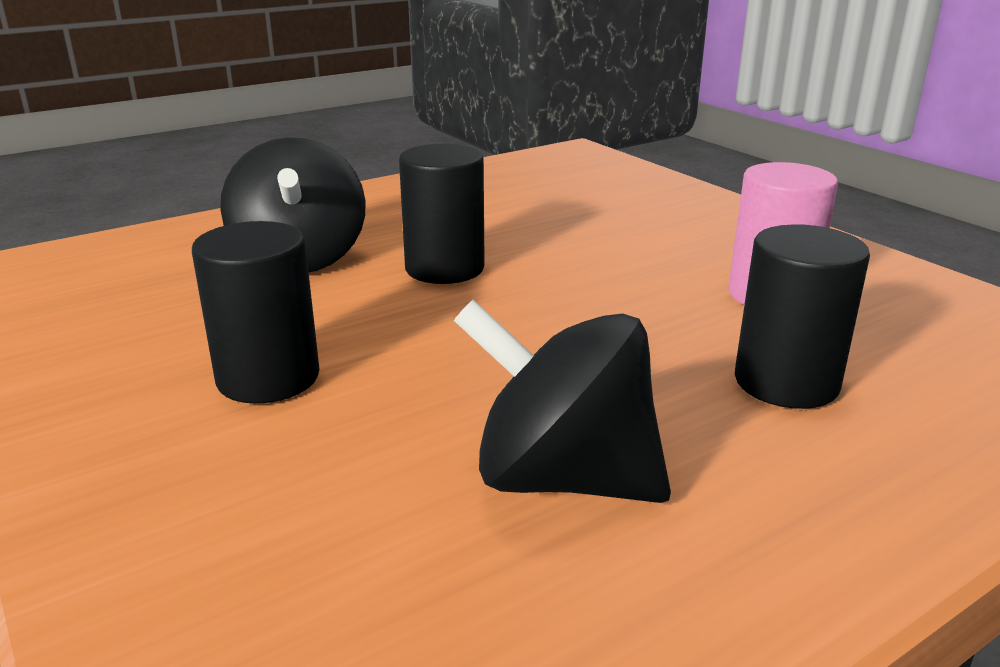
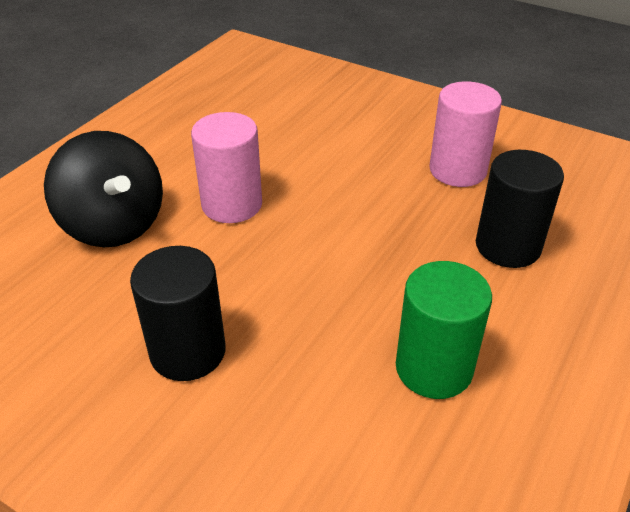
camera: 25 degrees left, 15 degrees up
(444, 268) = (232, 204): black cylinder -> pink cylinder
(562, 478) = (434, 368): black spinning top -> green cylinder

